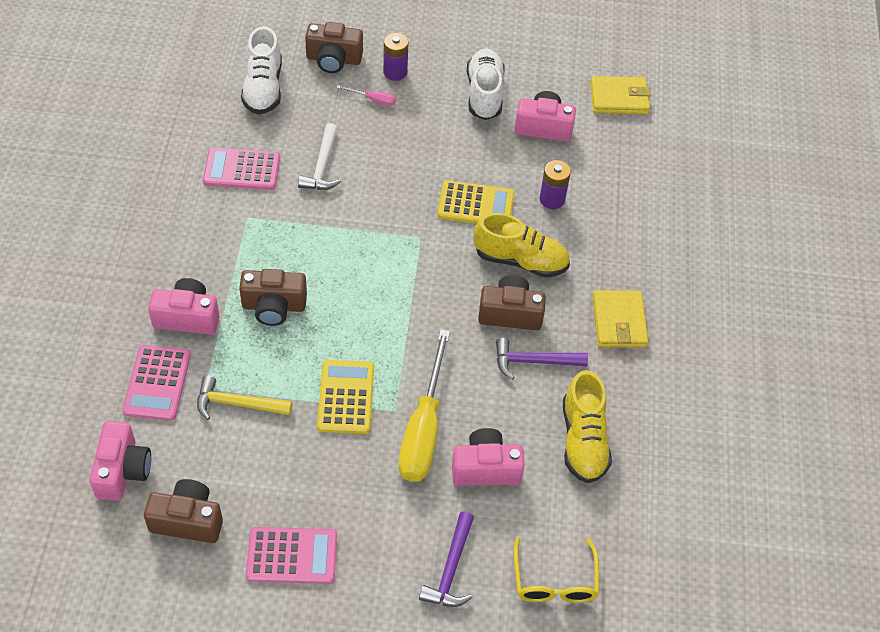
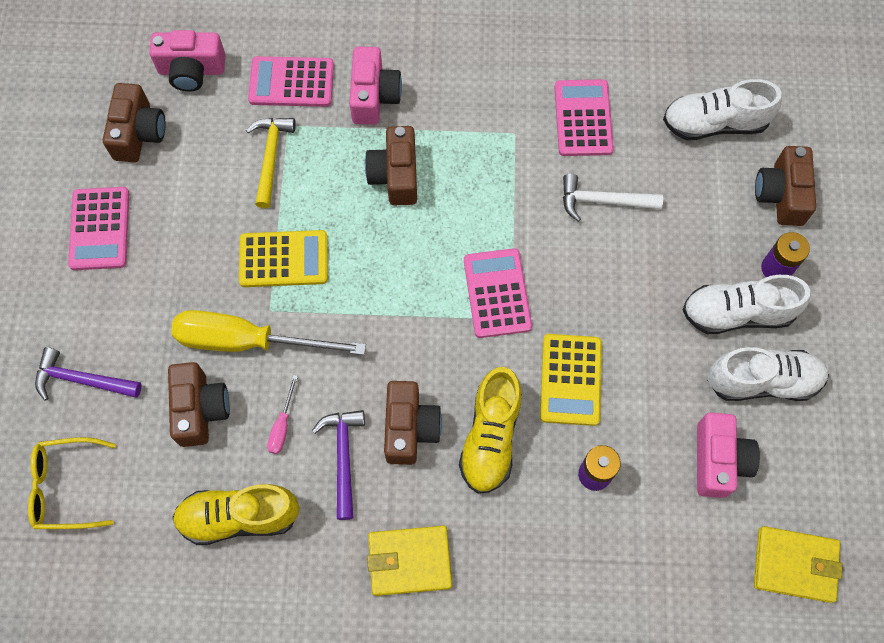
camera: 90 degrees right, 15 degrees up
(373, 100) = (722, 246): pink screwdriver -> pink screwdriver (282, 425)
(397, 244) = (497, 293): none -> pink calculator
(429, 99) = (737, 313): none -> white shoe
(485, 468) = (200, 409): pink camera -> brown camera
(619, 98) = (795, 565): yellow wallet -> yellow wallet turned 75 degrees counterclockwise

